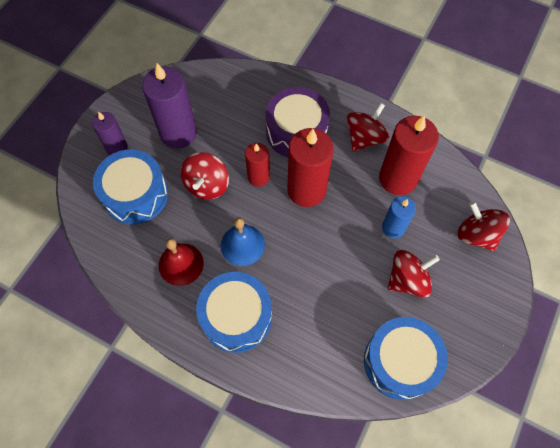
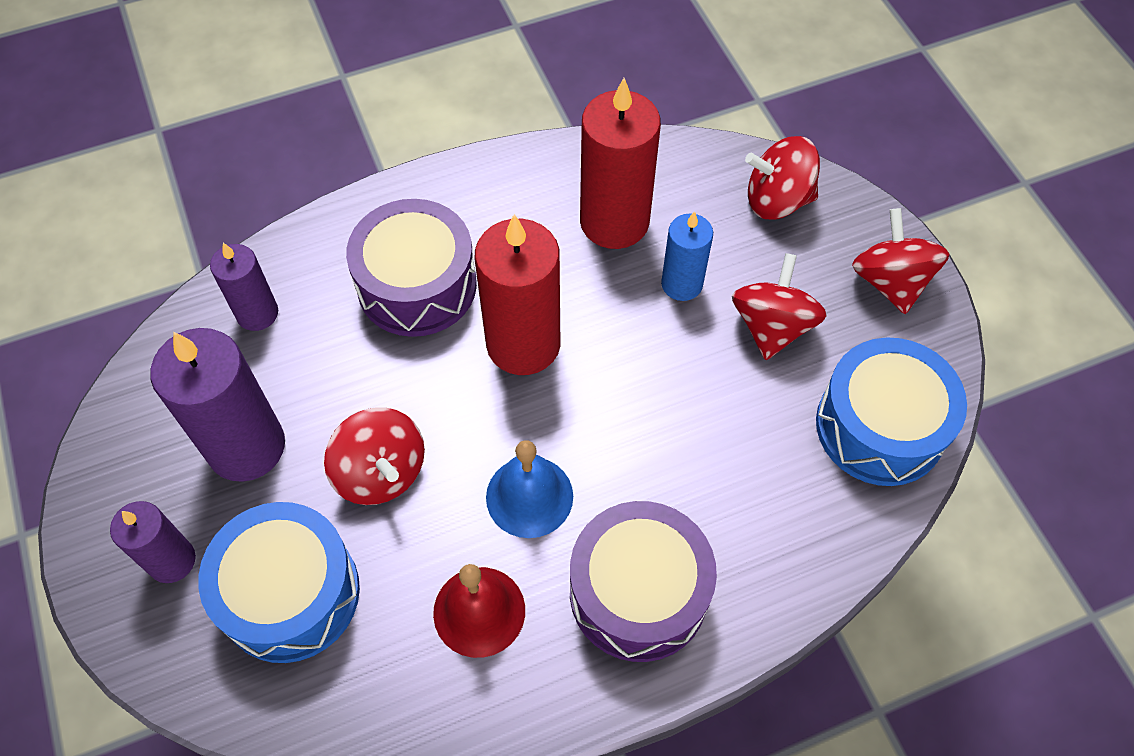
camera: 50 degrees left, 5 degrees down
(234, 90) = (257, 313): none -> purple candle
(236, 317) = (638, 592): blue drum -> purple drum
(258, 177) = (439, 390): red candle -> none
(365, 138) = (514, 211): red spinning top -> red spinning top (890, 281)

